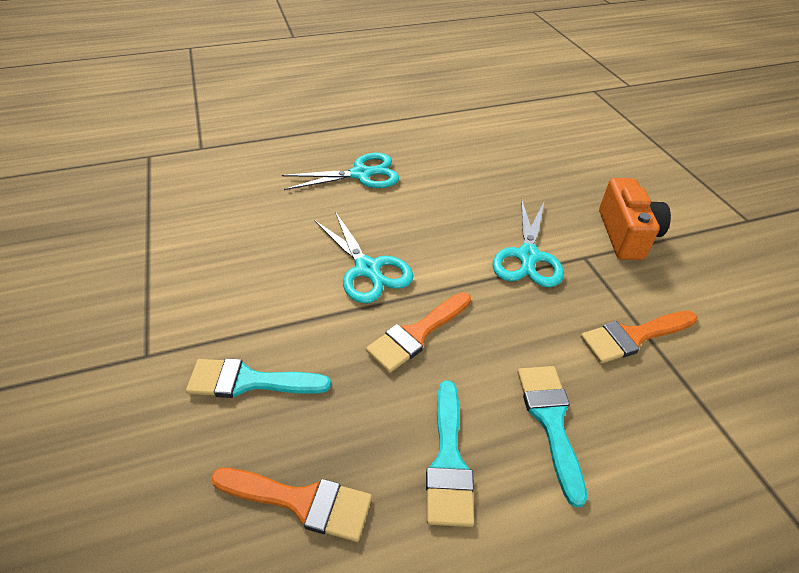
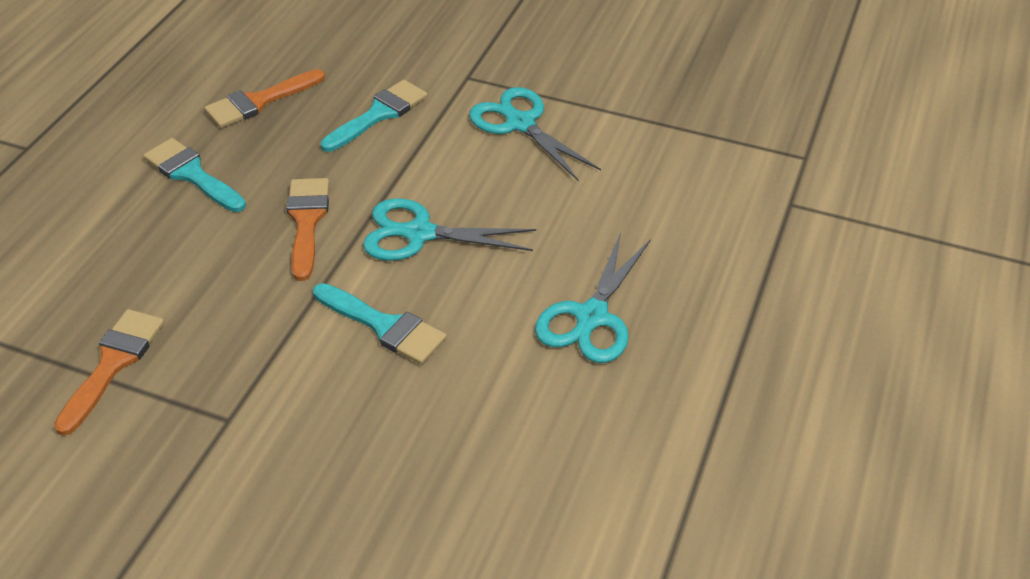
camera: 130 degrees right, 0 degrees up
(528, 256) = (289, 368): turquoise scissors -> turquoise scissors (520, 124)
(550, 420) = (140, 244): turquoise brush -> turquoise brush (384, 326)
(626, 234) = (203, 497): orange camera -> none

